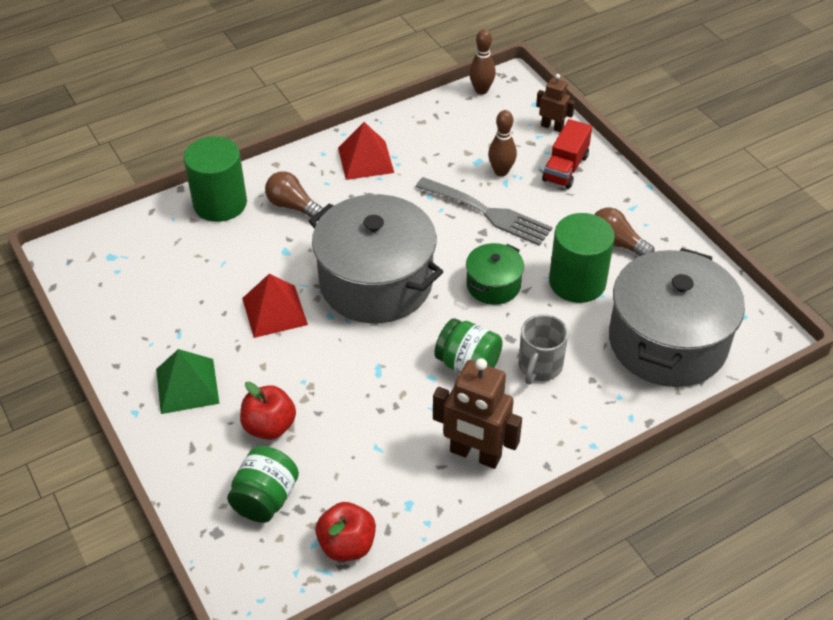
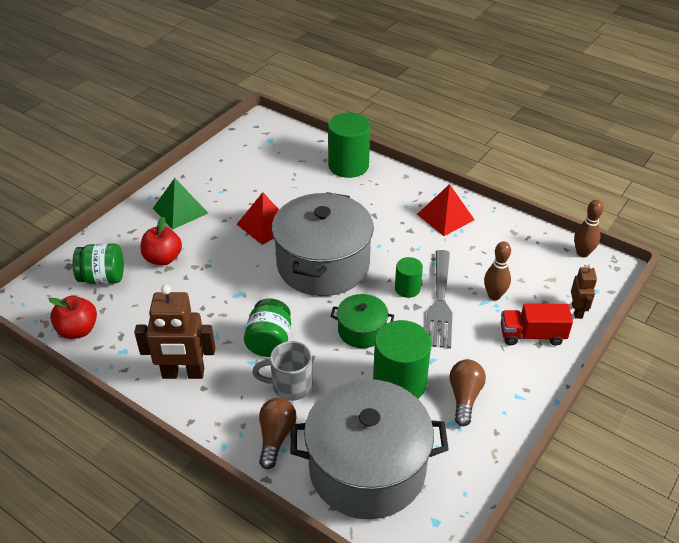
camera: 65 degrees right, 5 degrees down
(293, 206) = (370, 198): brown light bulb -> brown light bulb (276, 437)
(454, 229) = (407, 288): none -> green cylinder
(475, 454) = (183, 374): brown robot -> brown robot turned 90 degrees counterclockwise

